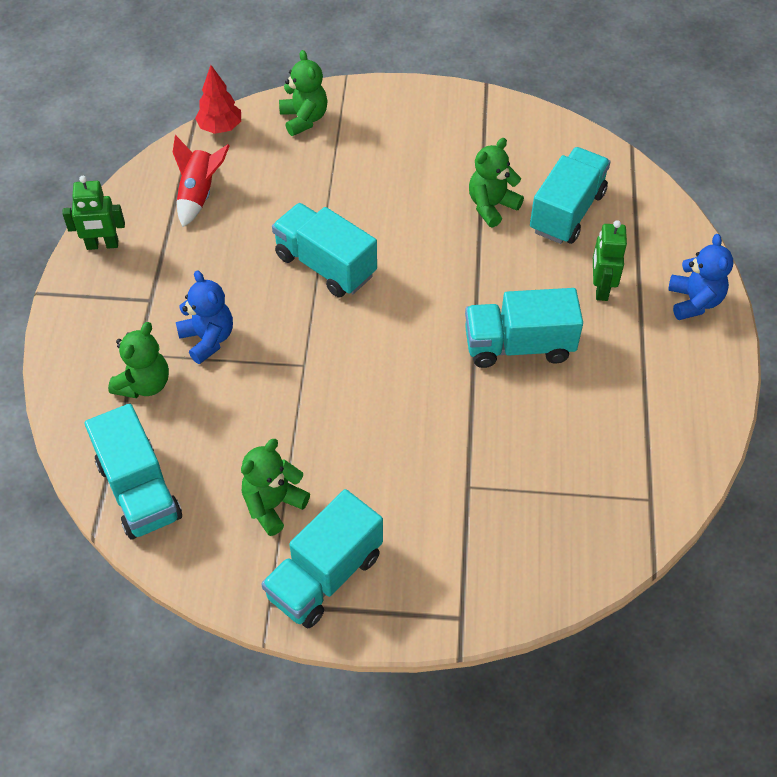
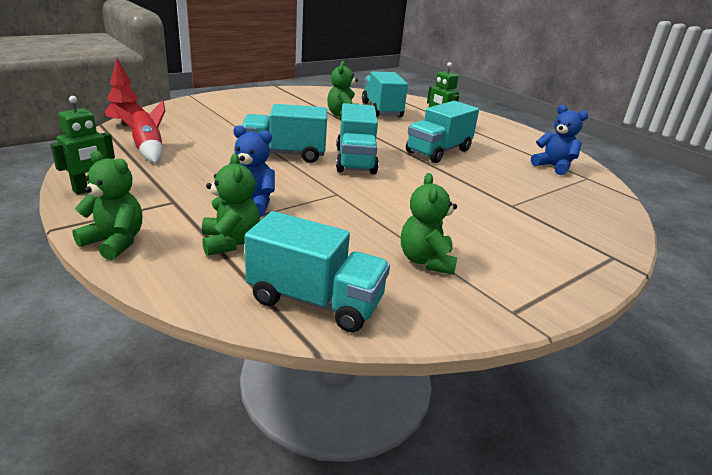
camera: 45 degrees left, 25 degrees down
(304, 119) = (184, 111): green teddy bear -> green teddy bear (115, 242)
(325, 576) = (518, 278): turquoise truck -> turquoise truck (355, 161)
(694, 301) = (481, 120): blue teddy bear -> blue teddy bear (553, 166)

